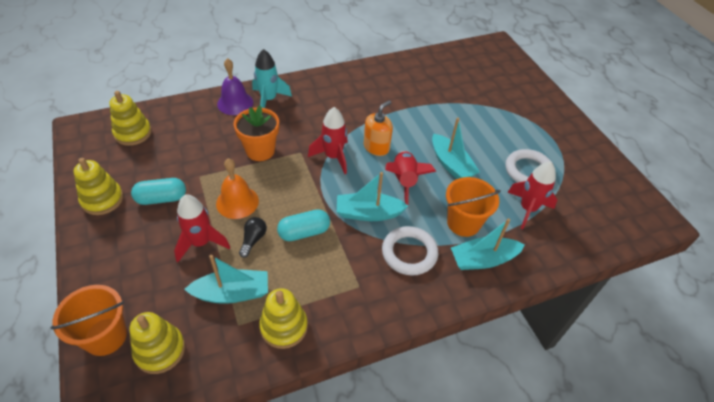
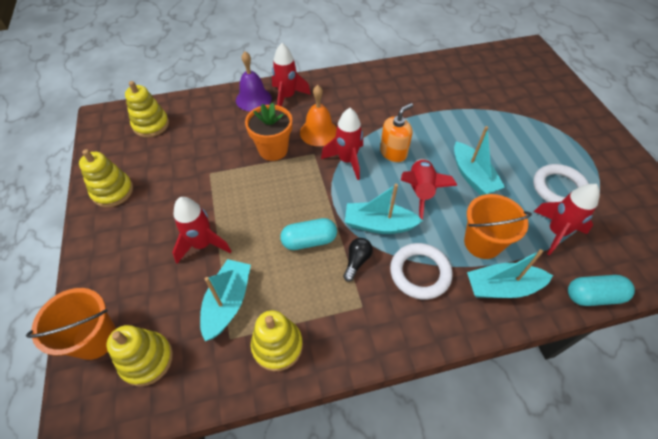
camera: 10 degrees right, 5 degrees up
(161, 198) = (169, 194): turquoise capsule -> turquoise capsule (593, 296)
(232, 293) = (228, 302): turquoise boat -> turquoise boat turned 75 degrees counterclockwise
(237, 202) = (244, 203): orange bell -> orange bell (318, 132)
(253, 240) = (256, 245): black light bulb -> black light bulb (357, 261)
(269, 100) = (287, 97): turquoise rocket -> red rocket

